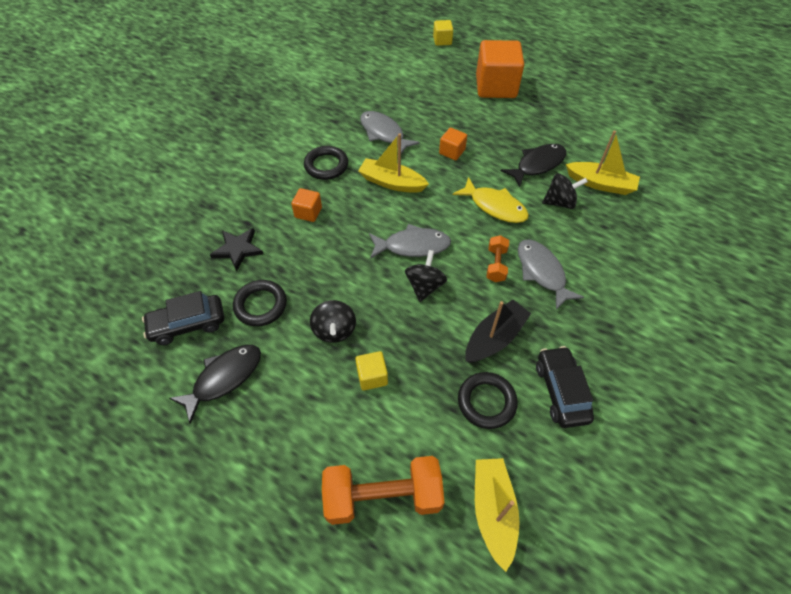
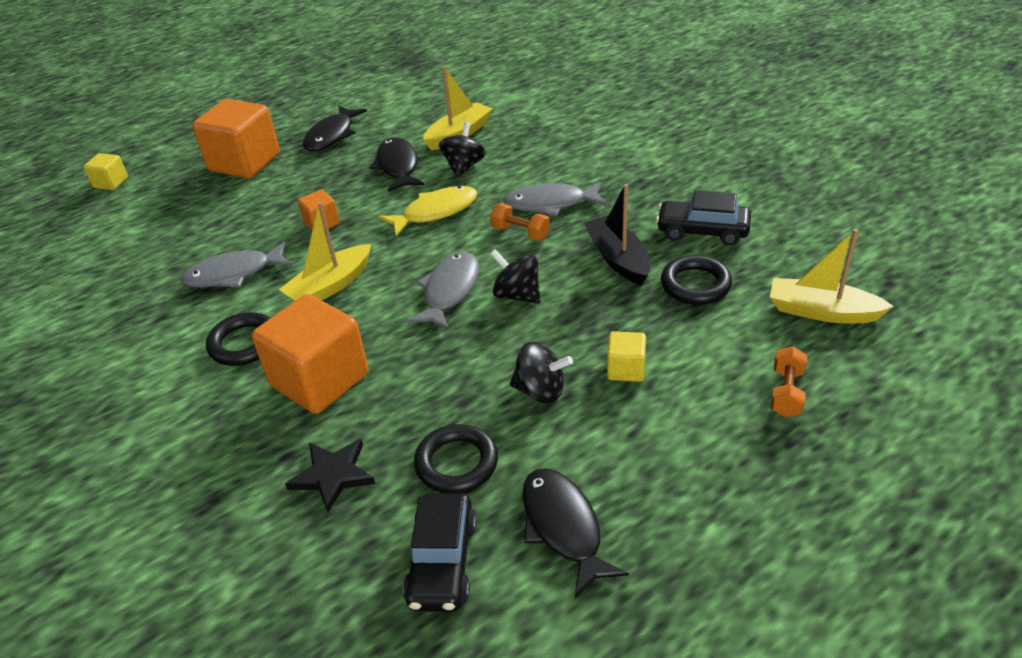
camera: 65 degrees left, 15 degrees down
(308, 212) = (319, 380): orange cube -> orange cube, size x2.12
(383, 496) = (786, 393): orange dumbbell -> orange dumbbell, size x0.51
(553, 115) = (331, 136): none -> black fish

